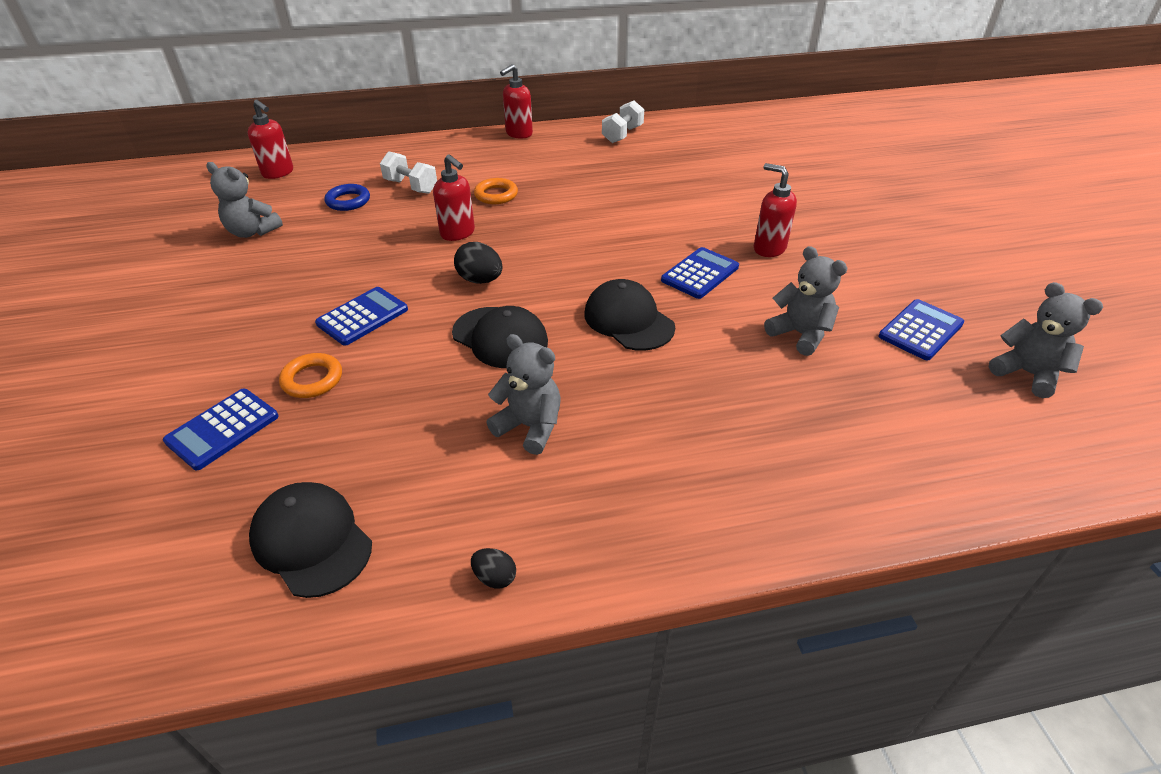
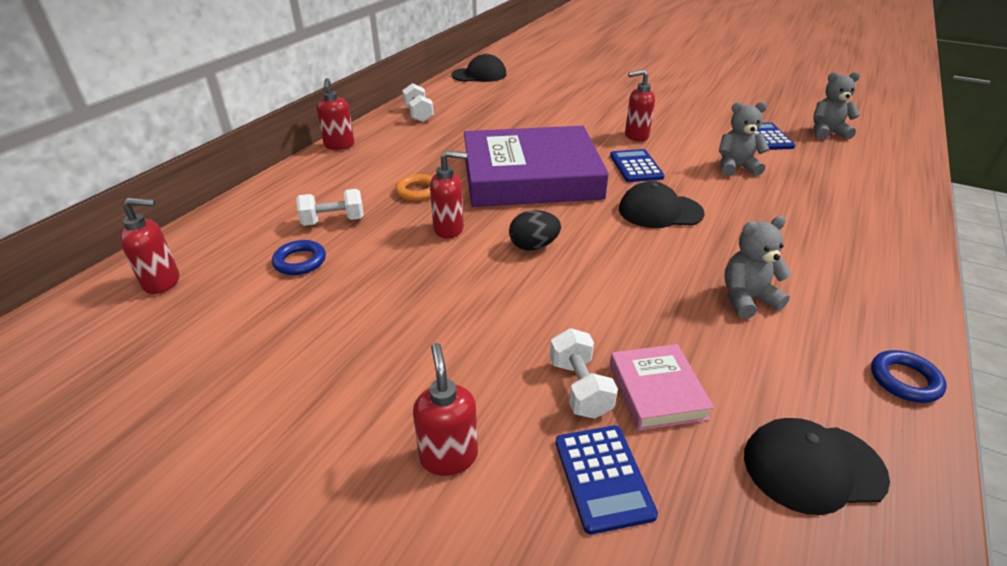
camera: 50 degrees left, 5 degrees down
(199, 354) = (449, 456): none -> red soap dispenser
(252, 232) = (257, 339): grey teddy bear -> none
(312, 379) = (579, 388): orange ring -> white dumbbell
(341, 419) = (657, 391): none -> pink book
(362, 317) = (512, 323): blue calculator -> none
(495, 577) = (904, 380): black egg -> blue ring
(500, 337) = (623, 268): black cap -> black cap (479, 75)
(594, 230) = (531, 176): none -> purple book

